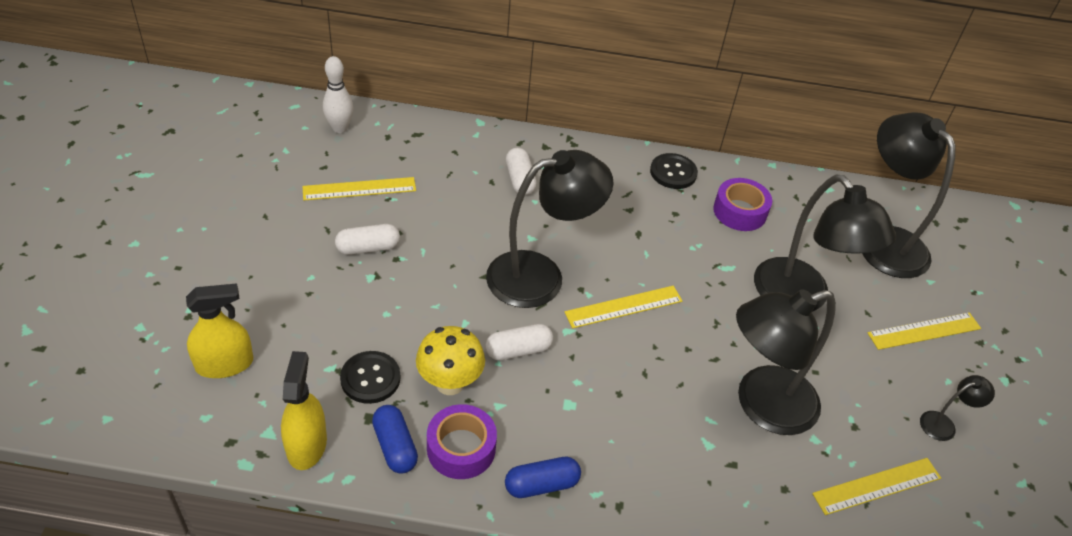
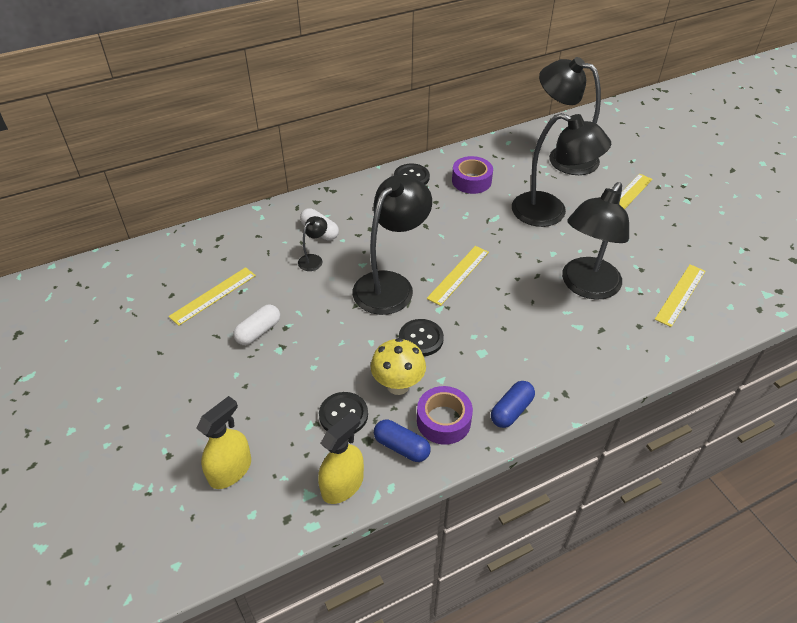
camera: 30 degrees left, 0 degrees up
(306, 445) = (342, 485): yellow spray bottle -> yellow spray bottle turned 75 degrees clockwise
(340, 128) = (157, 262): white bowling pin -> none
(518, 350) = (421, 339): white capsule -> black button
(944, 424) = (680, 241): black lamp -> black lamp (314, 259)

